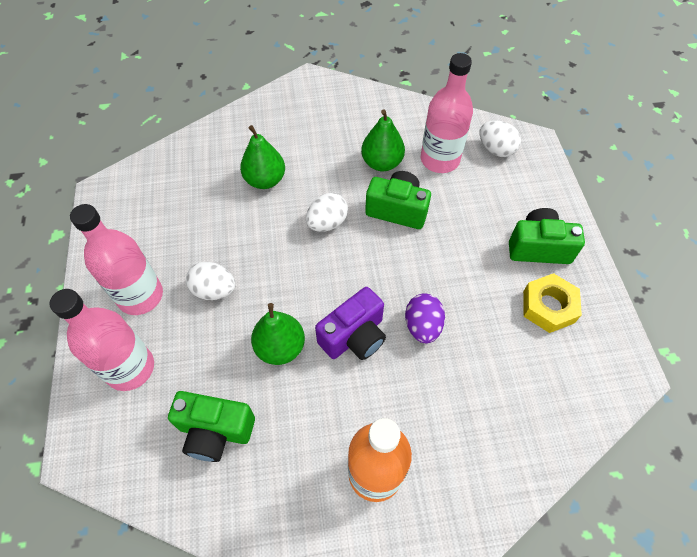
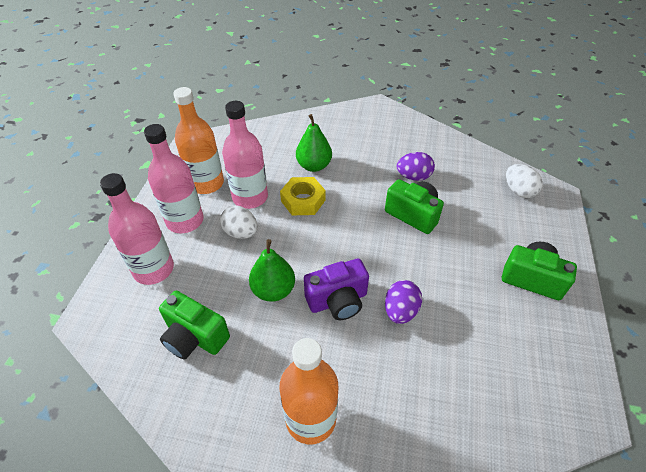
camera: 20 degrees right, 10 degrees down
(145, 239) = (206, 183): none -> orange bottle
(327, 223) = (350, 209): white egg -> none
(382, 163) = (413, 177): green pear -> purple egg
(440, 160) = (465, 186): pink bottle -> pink bottle (250, 197)
(548, 306) = (525, 331): yellow nut -> yellow nut (303, 200)

